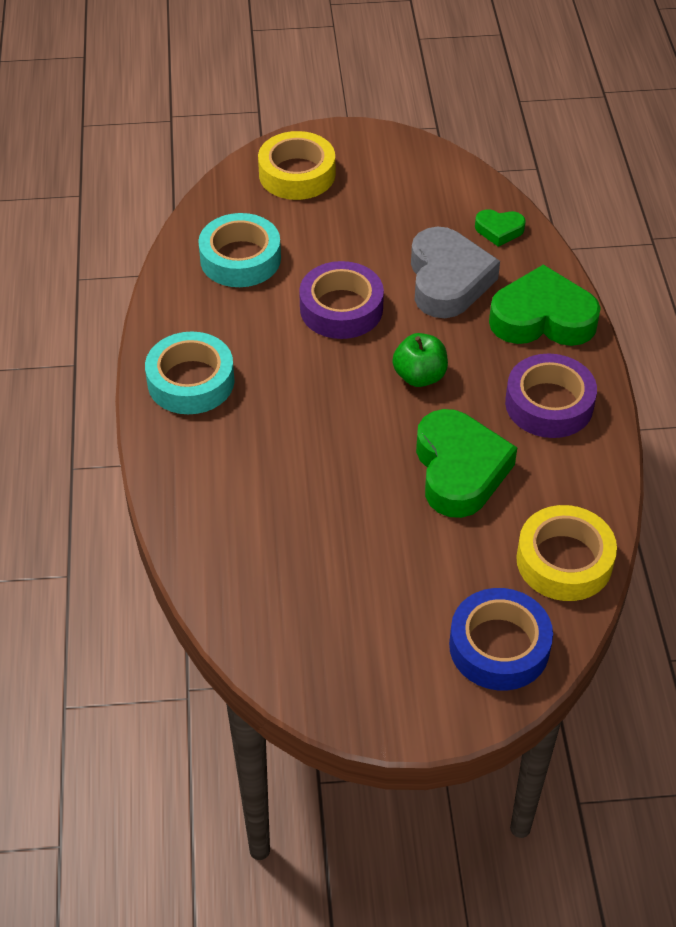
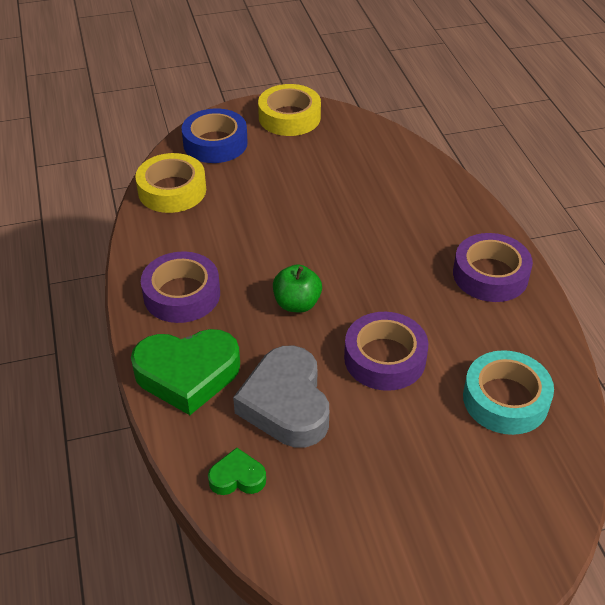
camera: 170 degrees right, 5 degrees down
(191, 381) = (490, 275): turquoise tape -> purple tape
(297, 174) = (494, 528): yellow tape -> yellow tape (289, 117)
(459, 470) = (252, 236): green heart -> none

